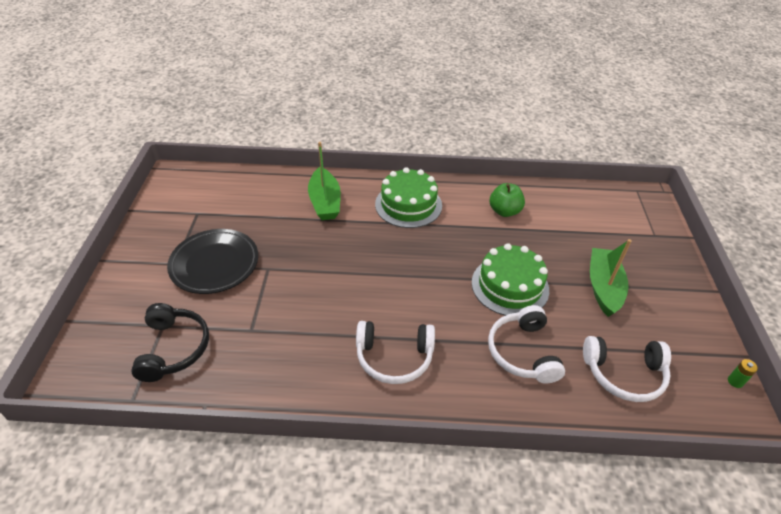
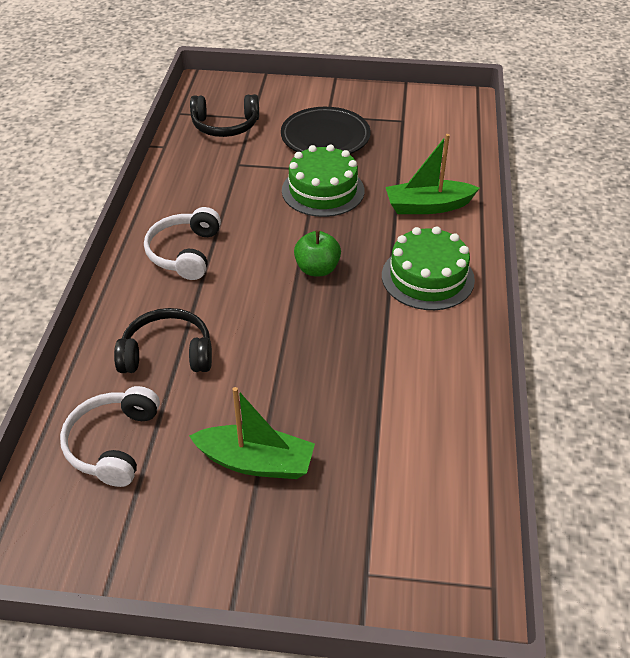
camera: 95 degrees right, 0 degrees up
(504, 211) = (419, 377): green apple -> green apple (317, 269)
(510, 286) = (270, 359): green cake -> green cake (323, 190)
(522, 352) = (167, 353): white headphones -> black headphones
(735, 381) = (66, 570): green battery -> none

